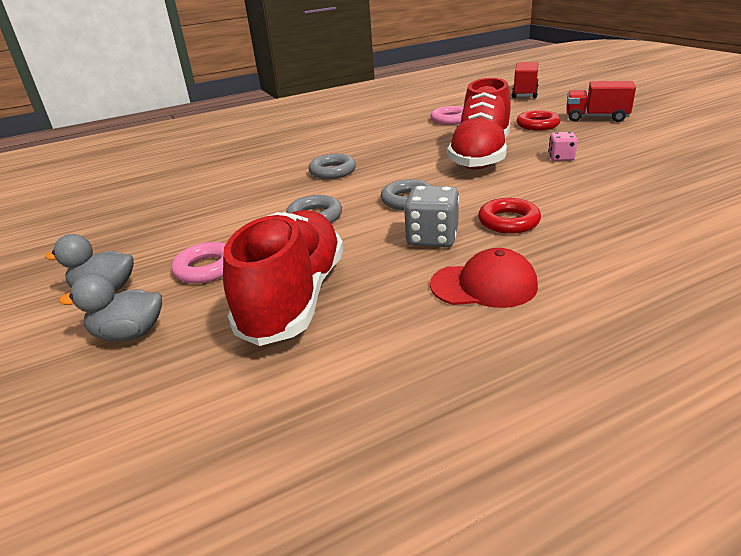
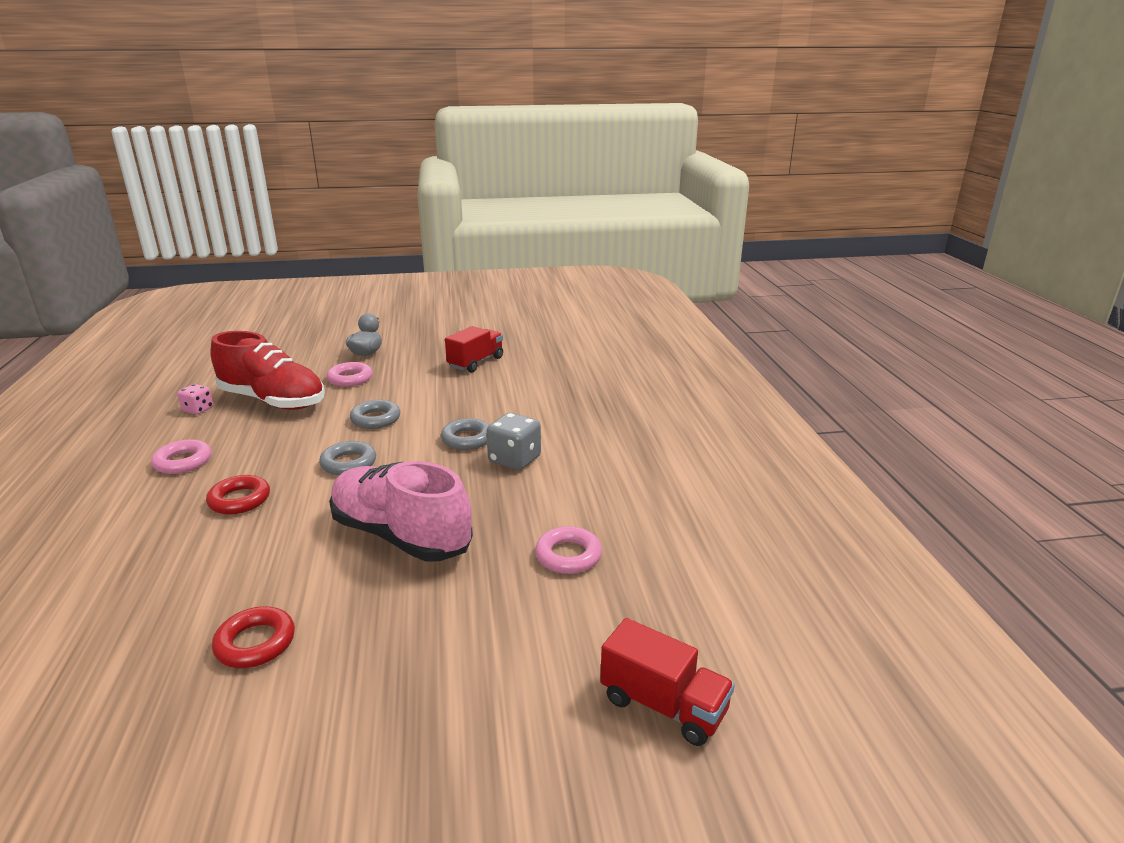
camera: 105 degrees right, 5 degrees down
(129, 333) = (307, 360): grey duck -> none
(432, 238) = (269, 459): grey dice -> grey dice (514, 459)
(480, 155) = (401, 536): red shoe -> pink shoe
(484, 285) = (183, 462): red cap -> pink ring
(537, 125) = (457, 631): red ring -> red ring (255, 643)
(561, 158) = (318, 594): pink dice -> pink dice (198, 409)
(596, 118) = (420, 722): red truck -> red truck (476, 362)

